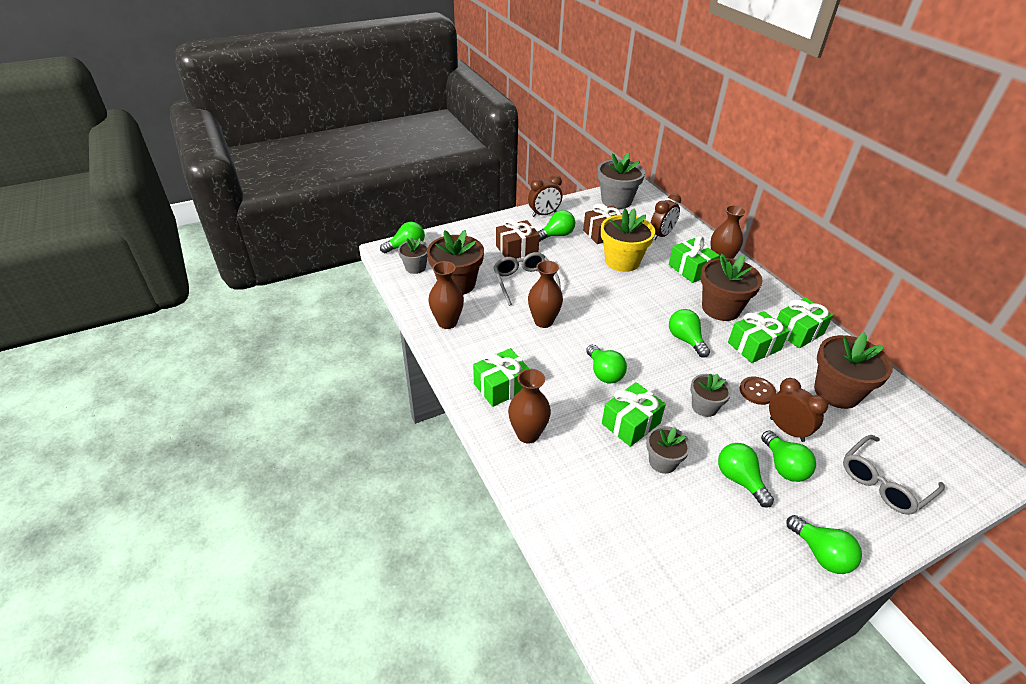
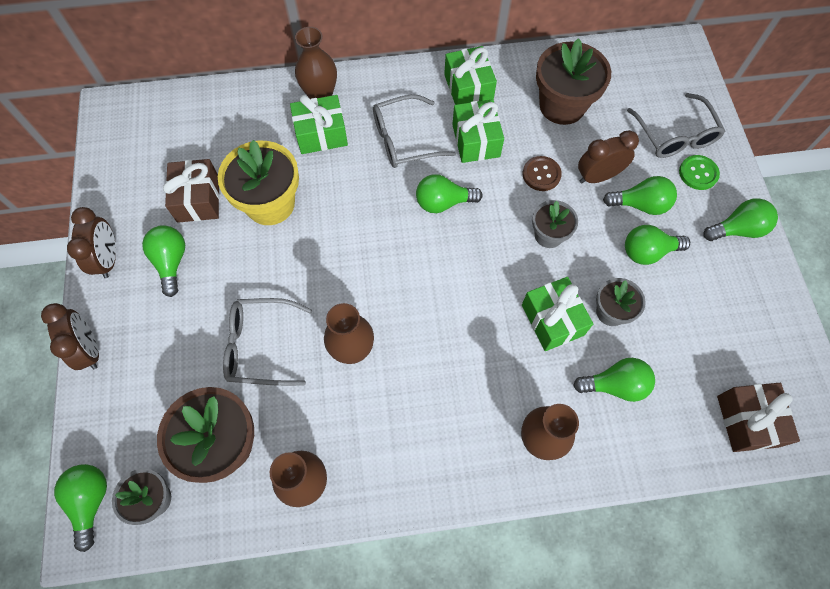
camera: 70 degrees left, 25 degrees up
(501, 387) = (455, 446): green gift -> none
(517, 249) = (179, 330): brown gift -> brown gift (747, 421)
(604, 373) = (468, 315): green light bulb -> green light bulb (615, 385)
(616, 201) = (127, 148): grey flower pot -> none
(661, 235) = (236, 132): brown clock -> brown clock (90, 349)
(721, 308) = (404, 140): brown flower pot -> grey glasses
(857, 509) = (698, 173): none -> green button

